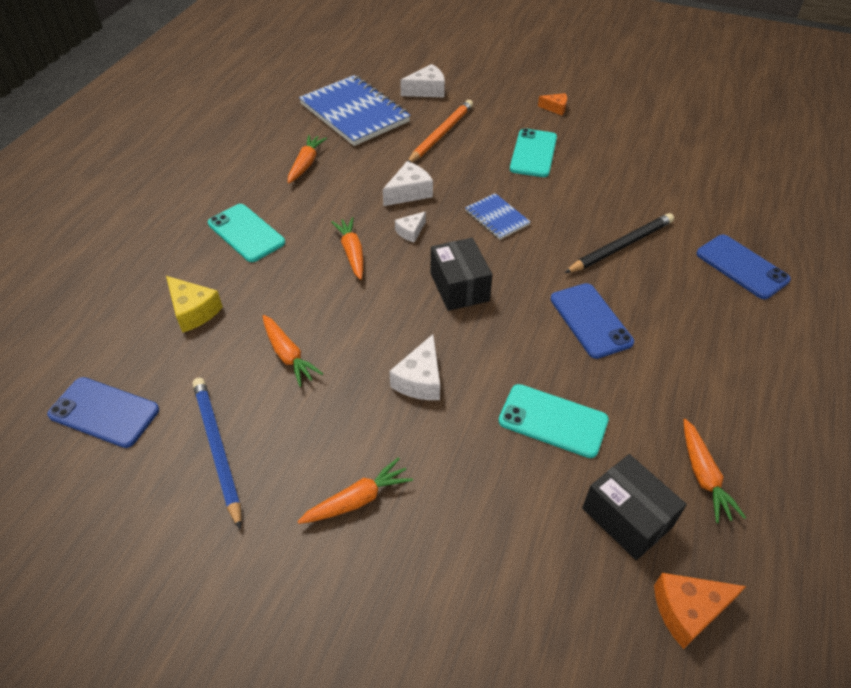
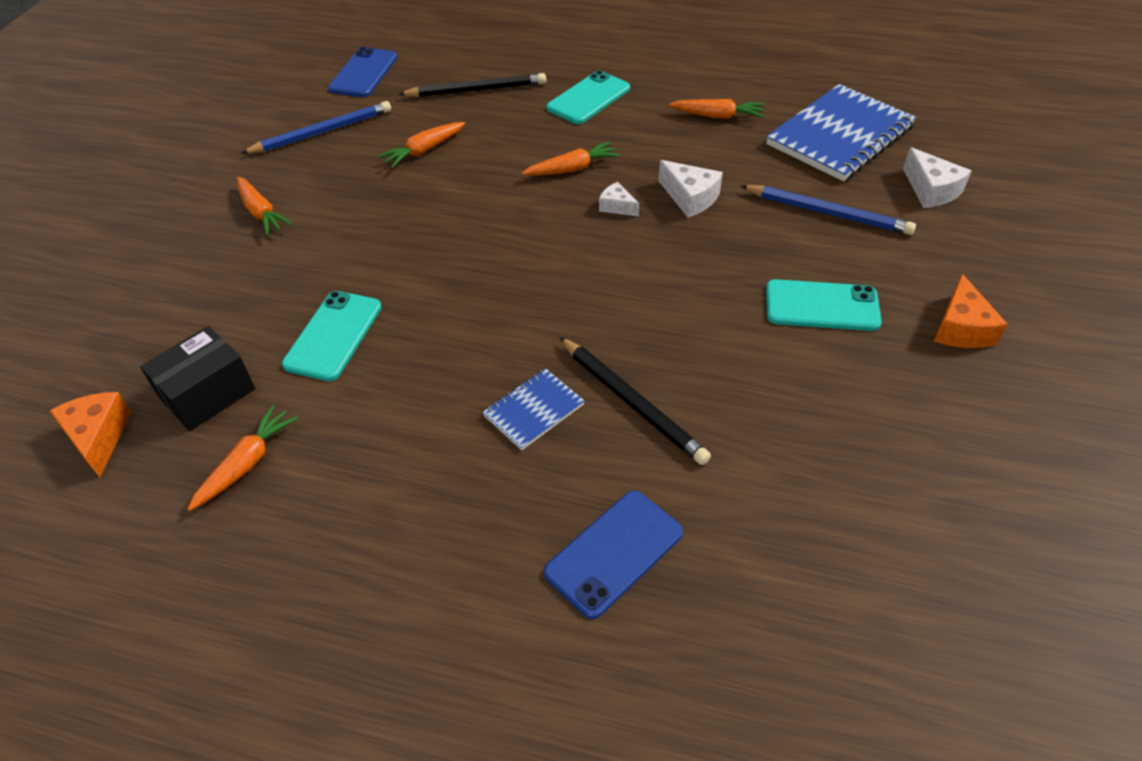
camera: 85 degrees right, 0 degrees up
(193, 311) = (476, 90): yellow cheese -> black pencil
(420, 380) = (392, 235): white cheese -> none
(441, 134) = (827, 213): orange pencil -> blue pencil
(459, 287) = (529, 252): black box -> none
(497, 218) = (661, 276): blue notebook -> blue notebook (534, 410)
(555, 108) = (961, 328): orange cheese -> orange cheese, size x1.60
(590, 320) = (484, 368): blue phone -> none
(703, 475) = (246, 464): orange carrot -> orange carrot turned 135 degrees clockwise

